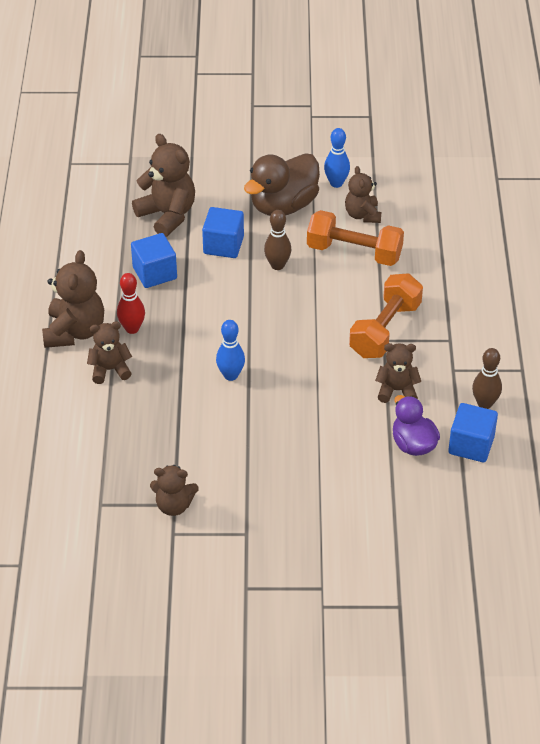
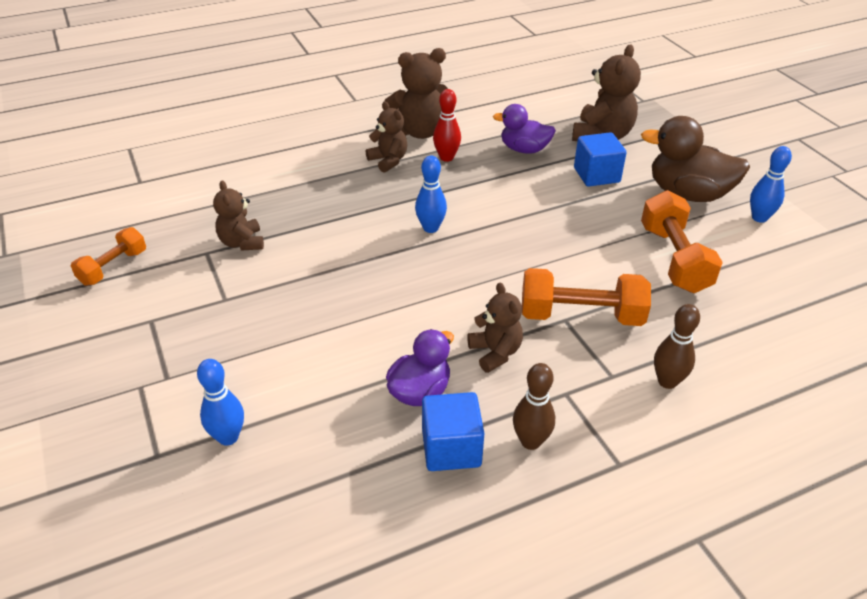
camera: 65 degrees right, 5 degrees down
(155, 273) = (524, 149): blue cube -> purple duck
(155, 604) = (113, 267): none -> orange dumbbell
(277, 265) = (603, 214): brown bowling pin -> brown bowling pin (667, 381)
(362, 215) = (735, 249): brown teddy bear -> none
(402, 562) = (228, 437): none -> blue bowling pin

